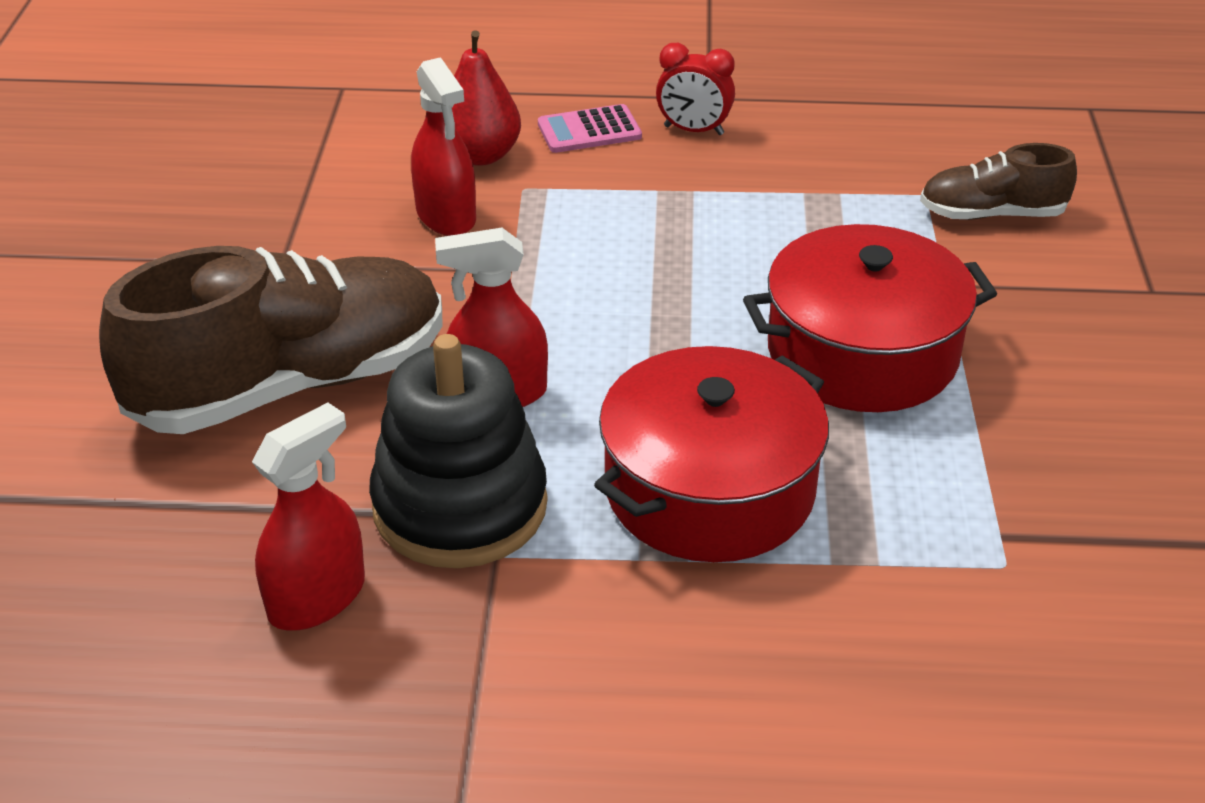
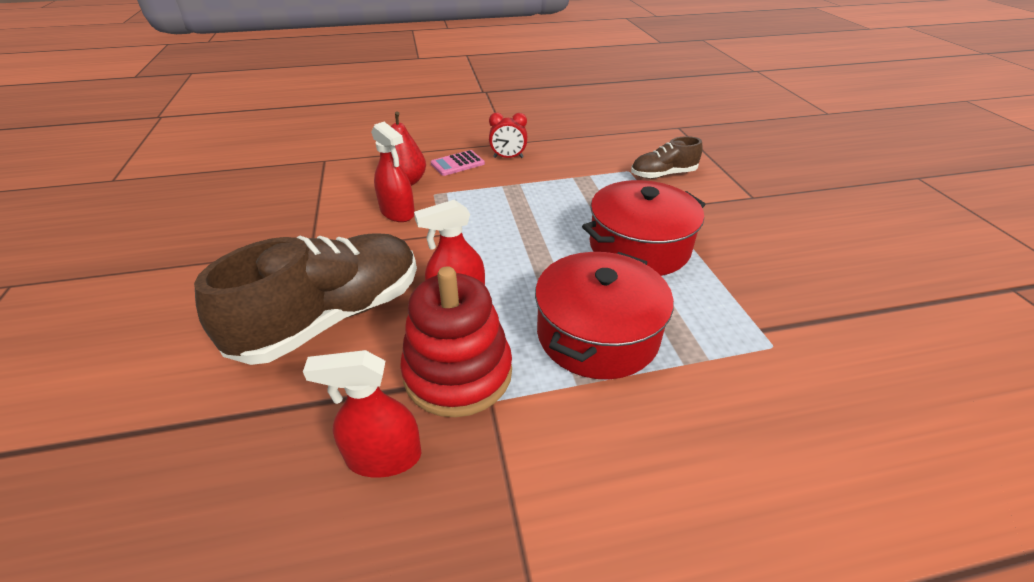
camera: 15 degrees left, 0 degrees up
(317, 597) = (384, 457): red spray bottle -> red spray bottle turned 120 degrees counterclockwise
(460, 506) = (458, 373): black stacking toy -> red stacking toy

